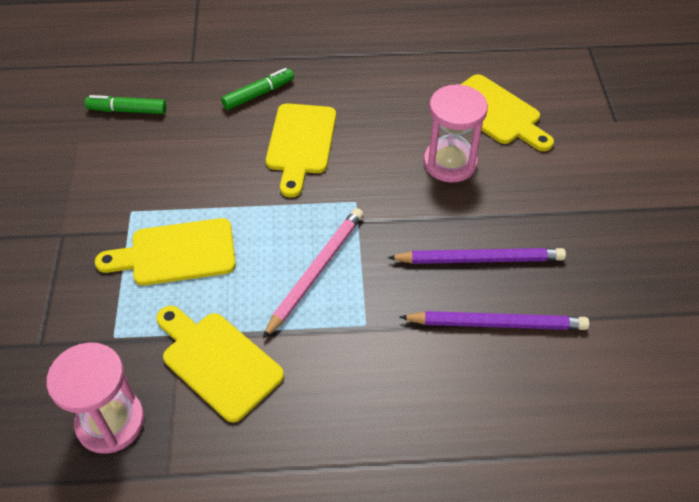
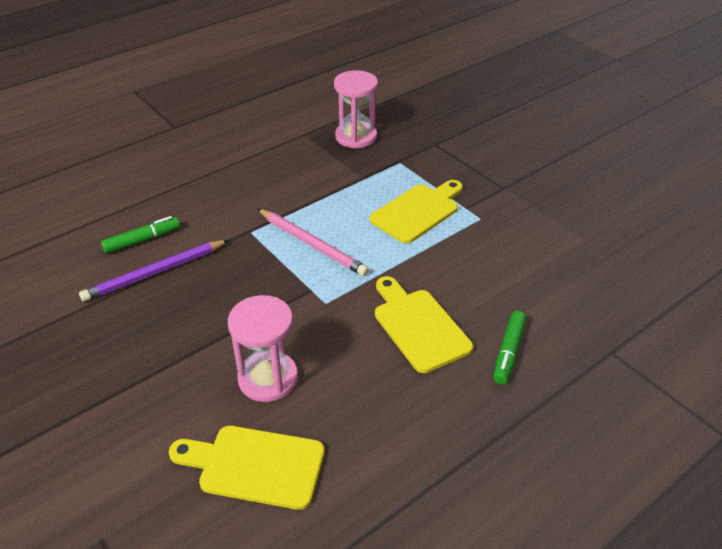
camera: 145 degrees right, 10 degrees down
(127, 110) = (590, 278): green marker -> green marker (142, 240)
(217, 361) = (327, 178): yellow cutting board -> none
(315, 271) = (312, 244): pink pencil -> pink pencil turned 45 degrees counterclockwise
(479, 259) = (191, 309): purple pencil -> none

